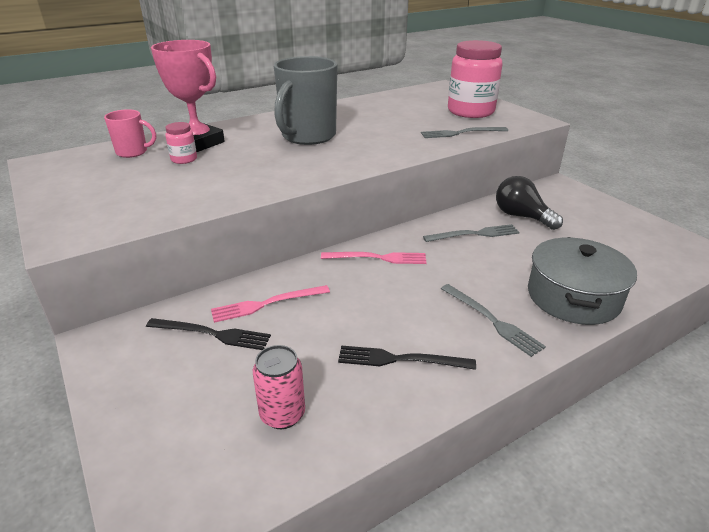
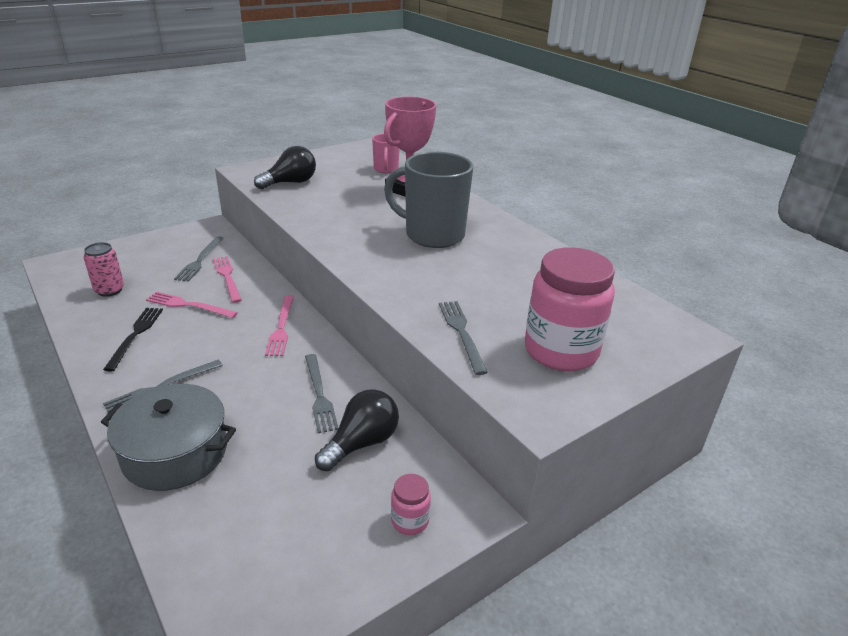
camera: 85 degrees right, 0 degrees up
(140, 203) = (290, 183): none -> black light bulb
(184, 159) = (370, 188): pink jar -> pink jar (410, 521)
(212, 334) = (200, 260): black fork -> grey fork
(332, 326) = (188, 305): none -> pink fork

